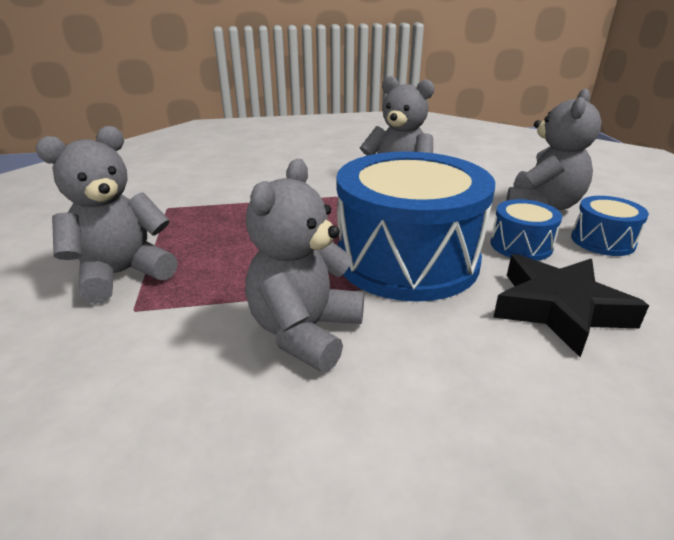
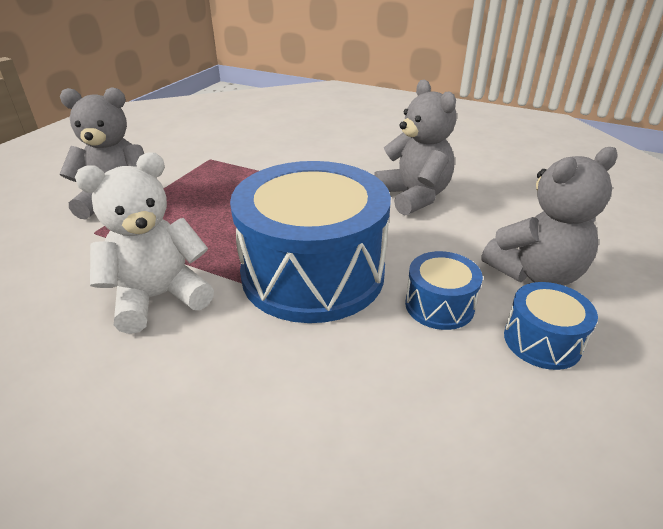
camera: 35 degrees right, 5 degrees up
(305, 332) = (159, 297): grey teddy bear -> white teddy bear
(559, 309) = (373, 383): black star -> none

